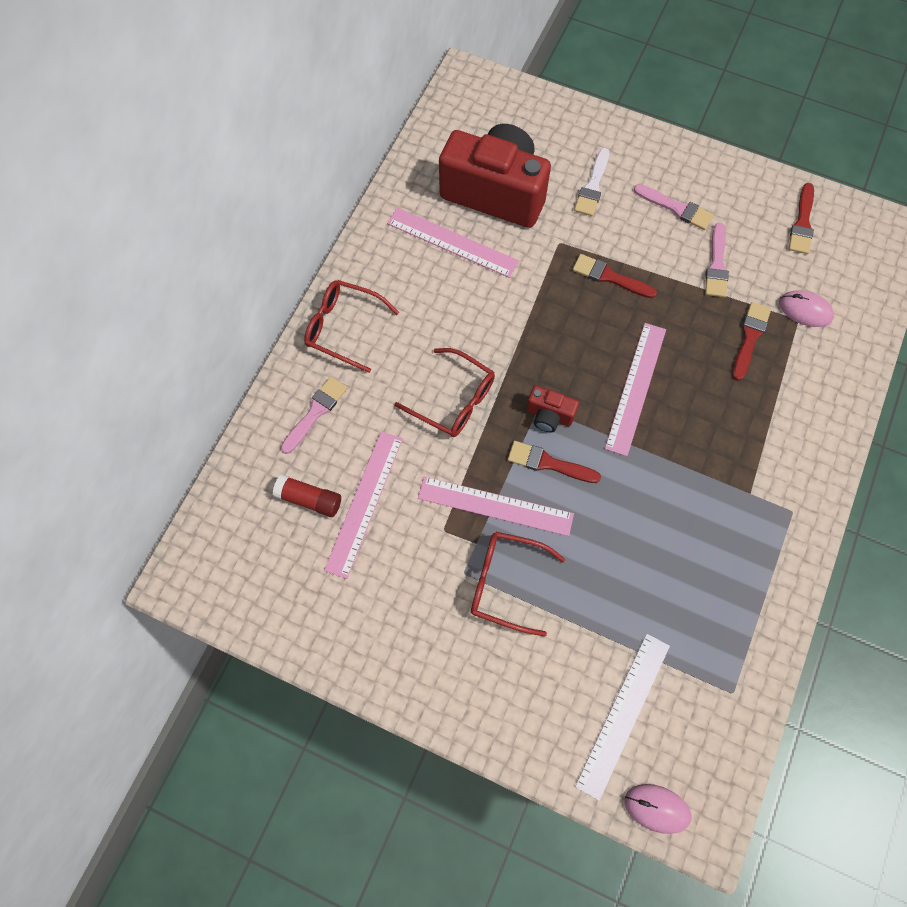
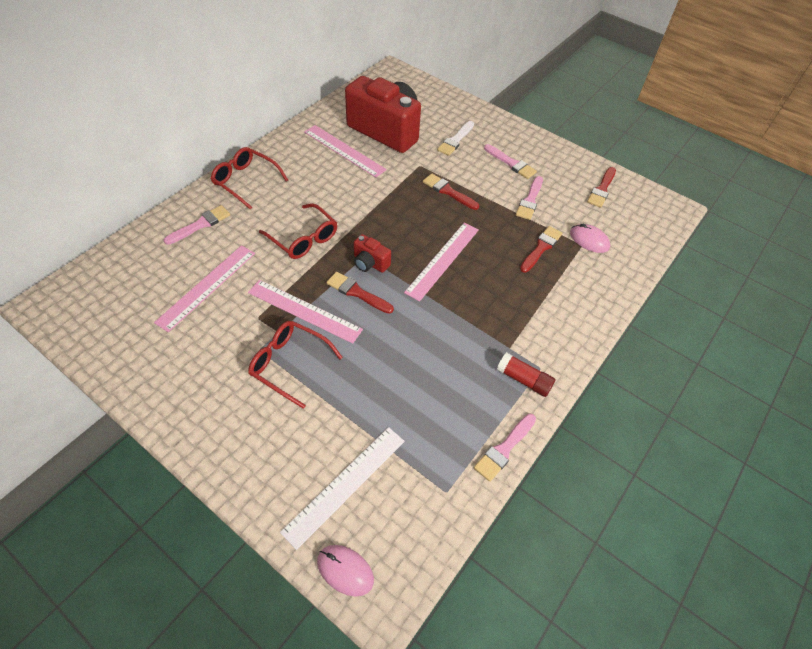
camera: 10 degrees right, 15 degrees down
(309, 499) = (167, 275): red glue stick -> red glue stick (523, 379)
(780, 625) = (504, 449): none -> pink brush

